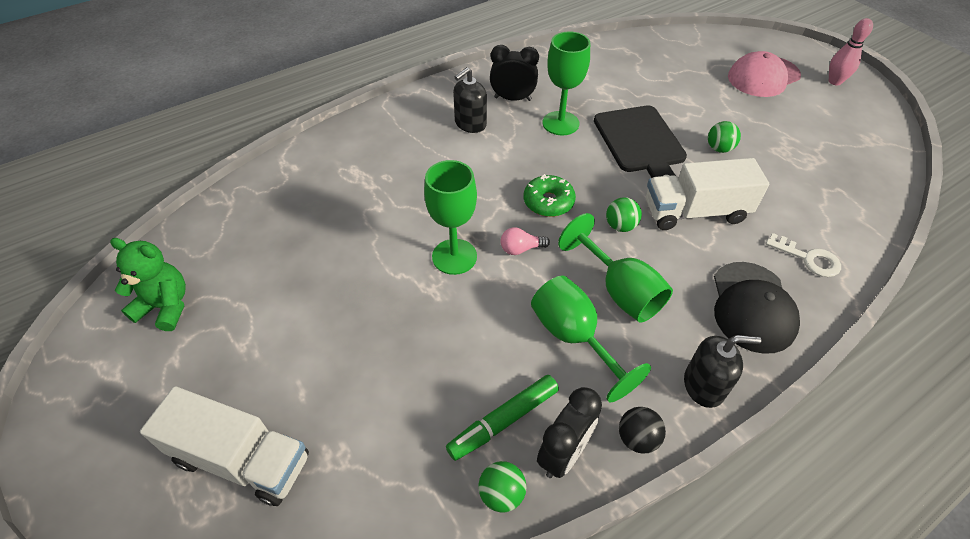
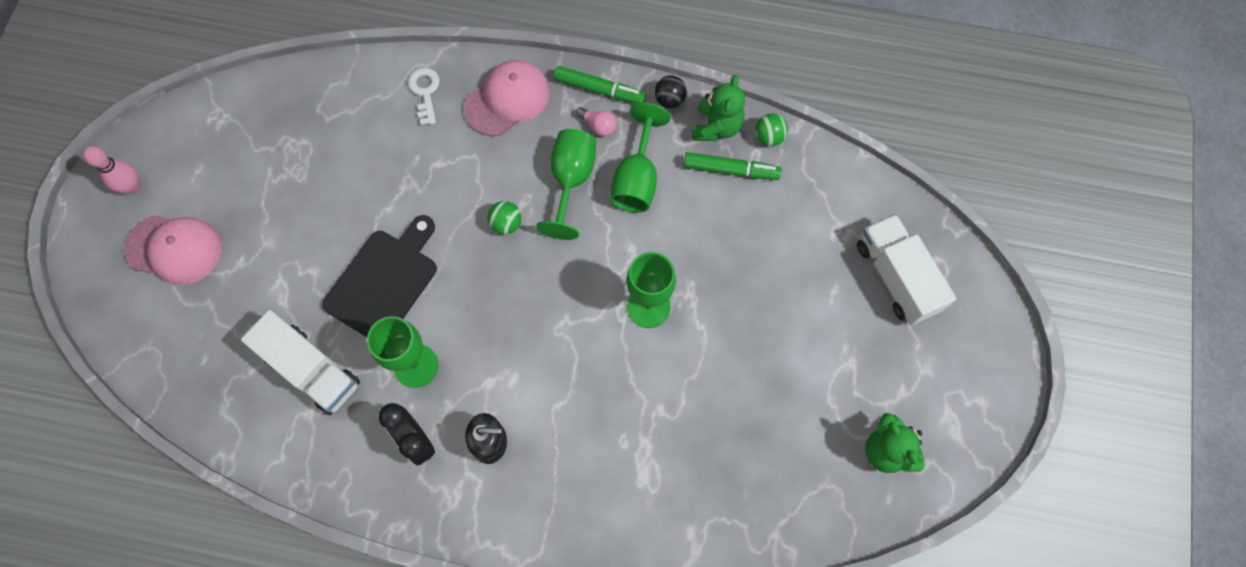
camera: 135 degrees left, 20 degrees up
(521, 249) = (596, 270): pink light bulb -> pink light bulb (598, 126)
(548, 202) = (529, 292): green donut -> none
(564, 453) = (716, 127): black clock -> green teddy bear
(695, 212) = (441, 186): white truck -> white truck (312, 370)
(704, 386) = (599, 90): black soap dispenser -> green marker
(719, 149) = (337, 217): green ball -> none
(752, 307) = (507, 100): black cap -> pink cap

